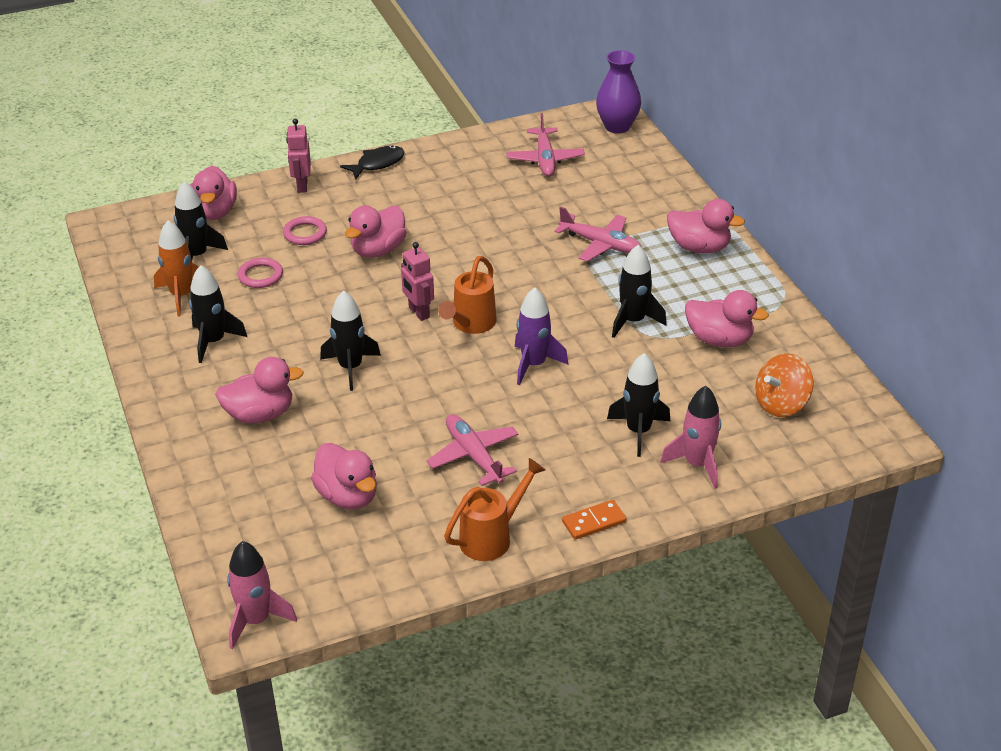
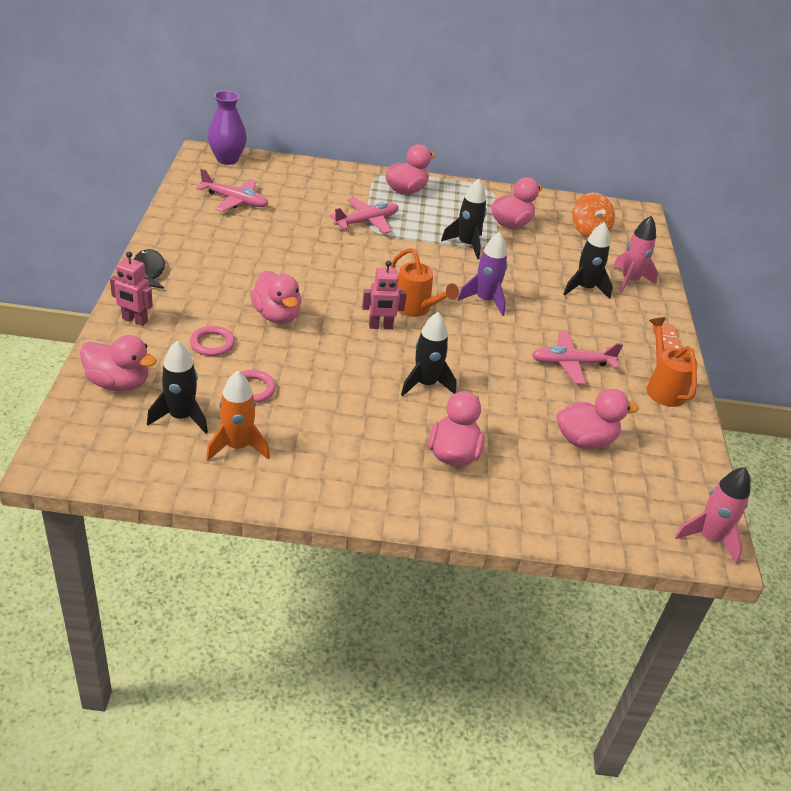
camera: 70 degrees left, 0 degrees up
(213, 341) = (328, 448): black rocket -> none

